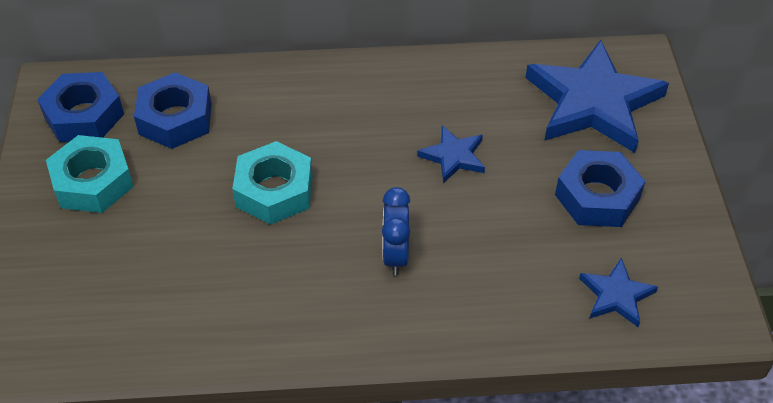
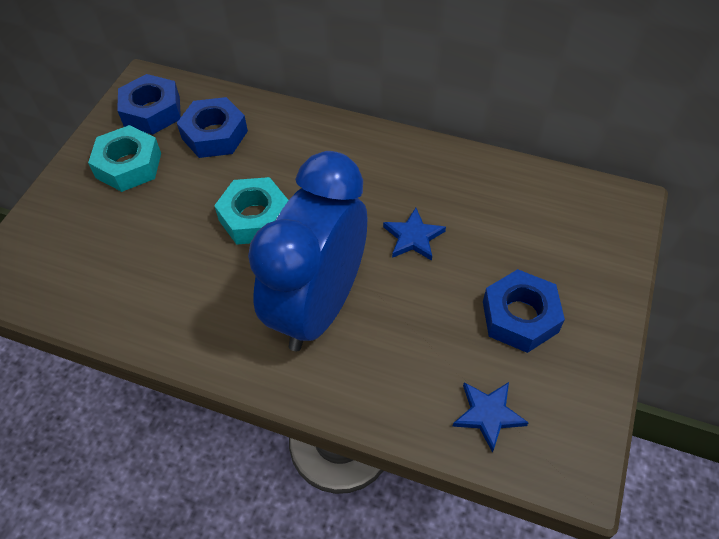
camera: 25 degrees right, 5 degrees up
(395, 255) = (318, 306): blue clock -> blue clock, size x2.47
(593, 102) = (562, 229): blue star -> none

